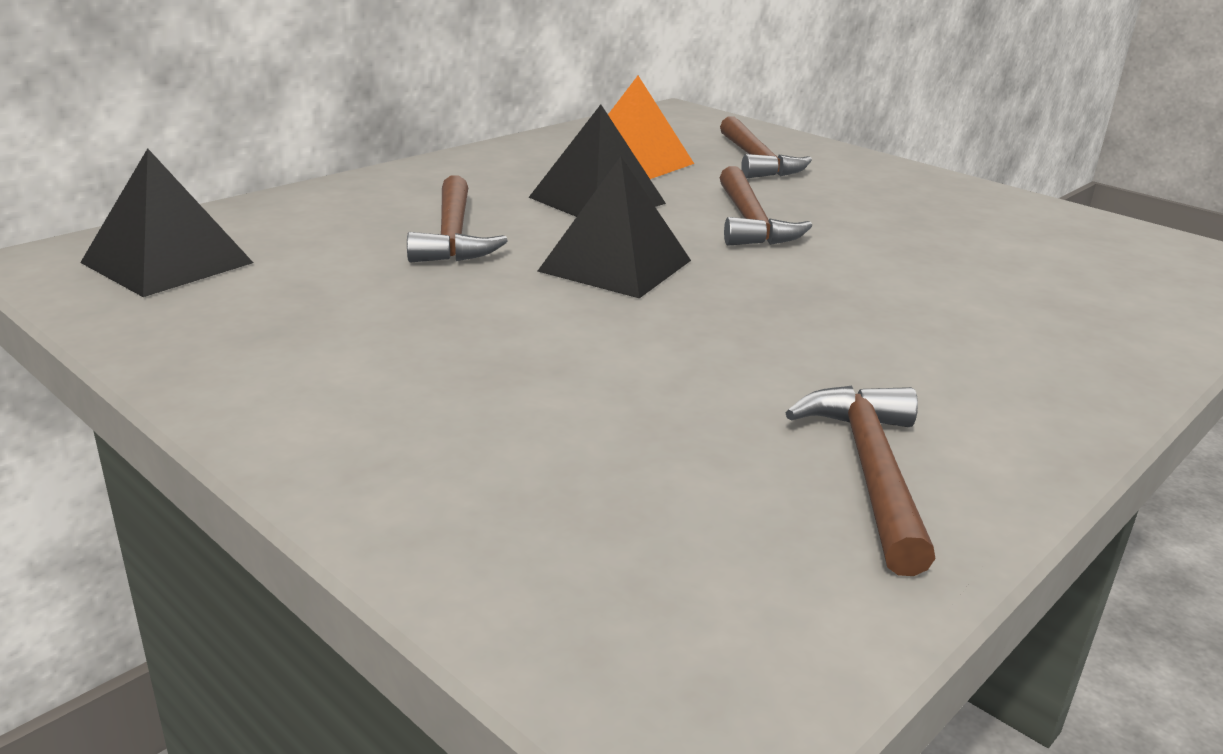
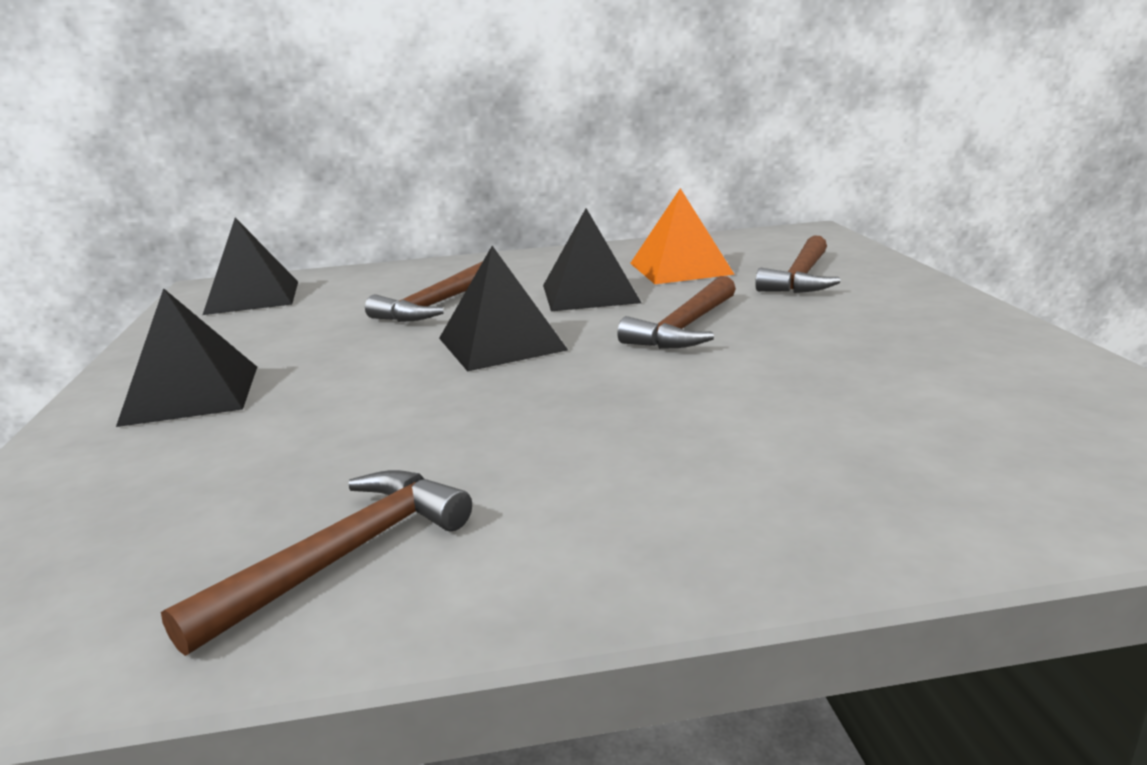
camera: 40 degrees right, 5 degrees down
(379, 388) = (192, 394): none -> black pyramid

